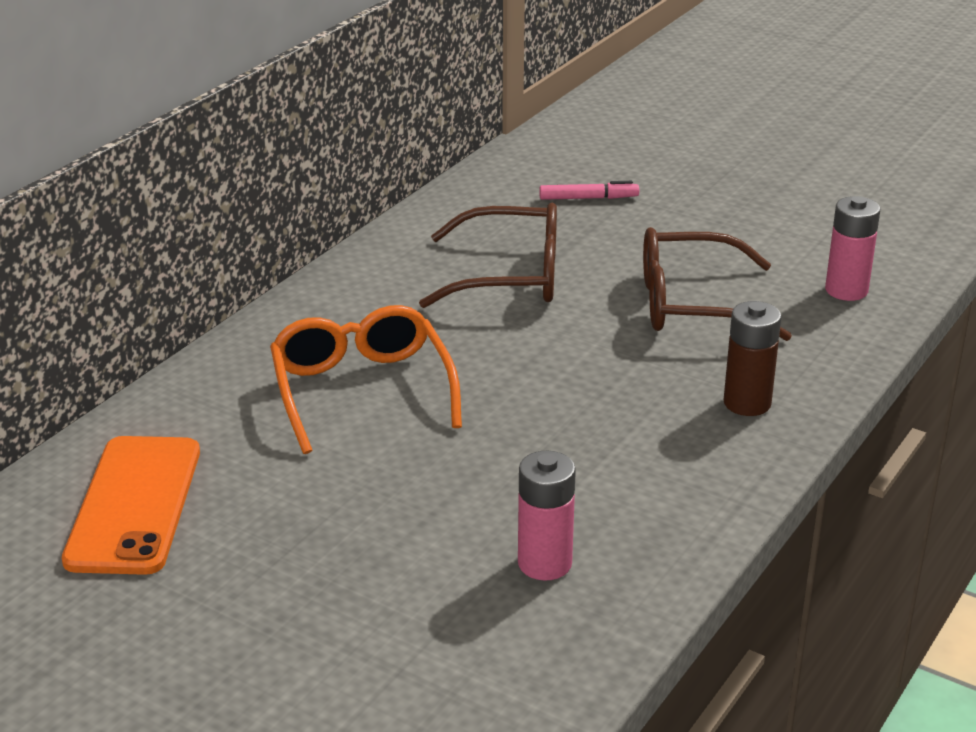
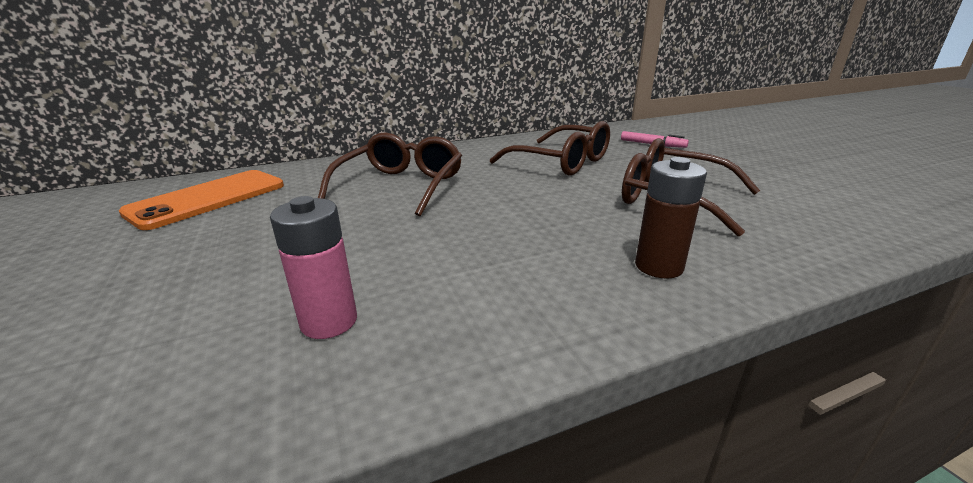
camera: 35 degrees right, 5 degrees down
(362, 391) = (401, 186): orange glasses -> brown glasses
(846, 290) = (826, 220): pink battery -> none

